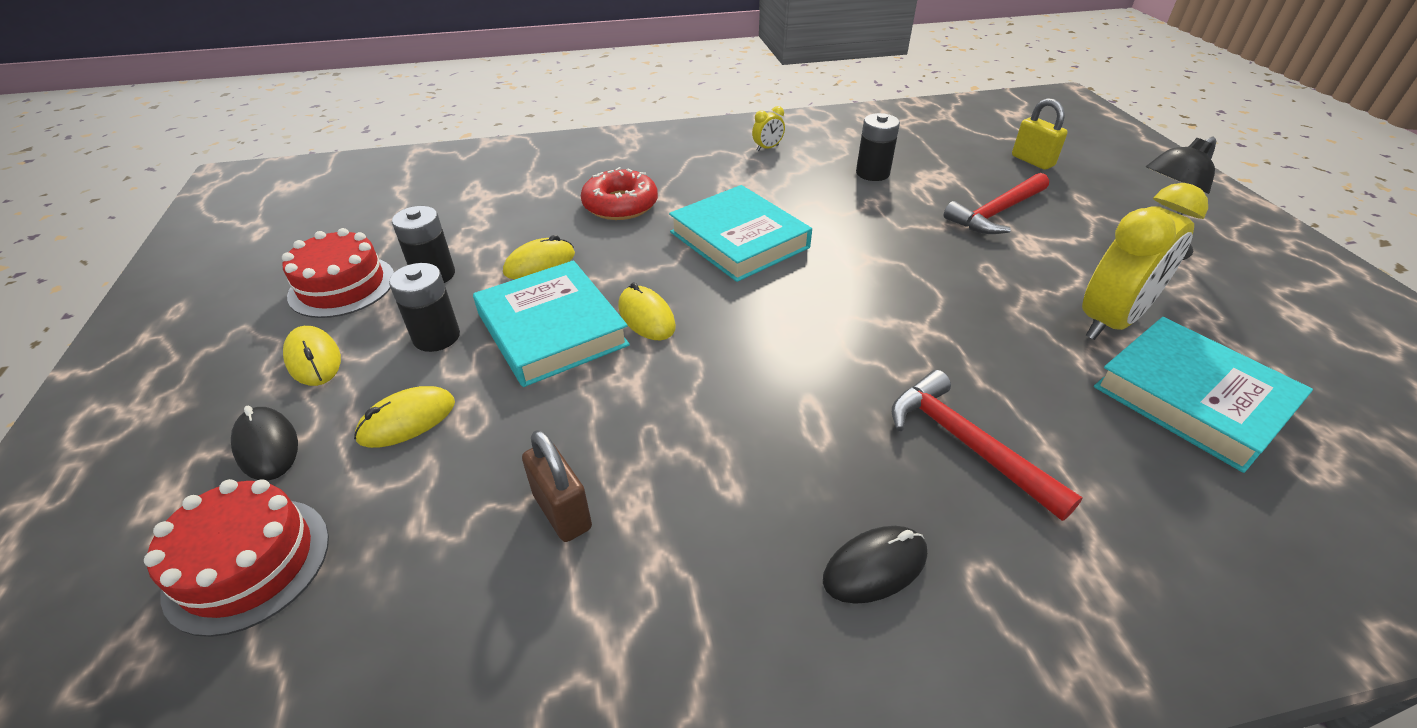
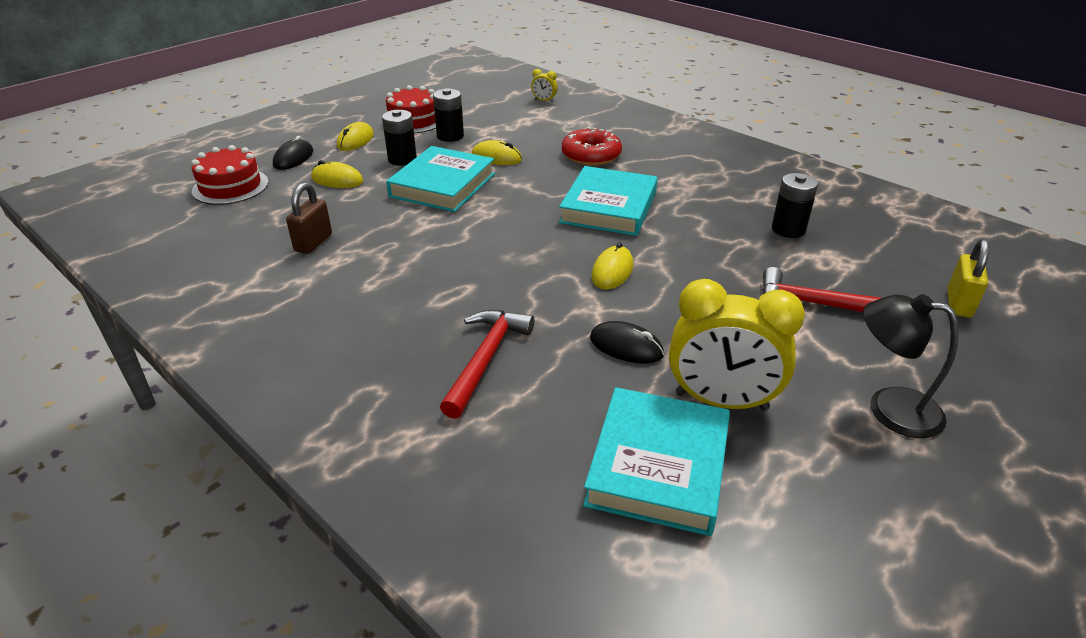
camera: 55 degrees right, 5 degrees down
(646, 317) = (486, 207): yellow mouse -> yellow mouse (612, 271)
(767, 148) = (751, 176): yellow clock -> yellow clock (544, 101)
(875, 567) = (349, 350): black mouse -> black mouse (626, 347)

